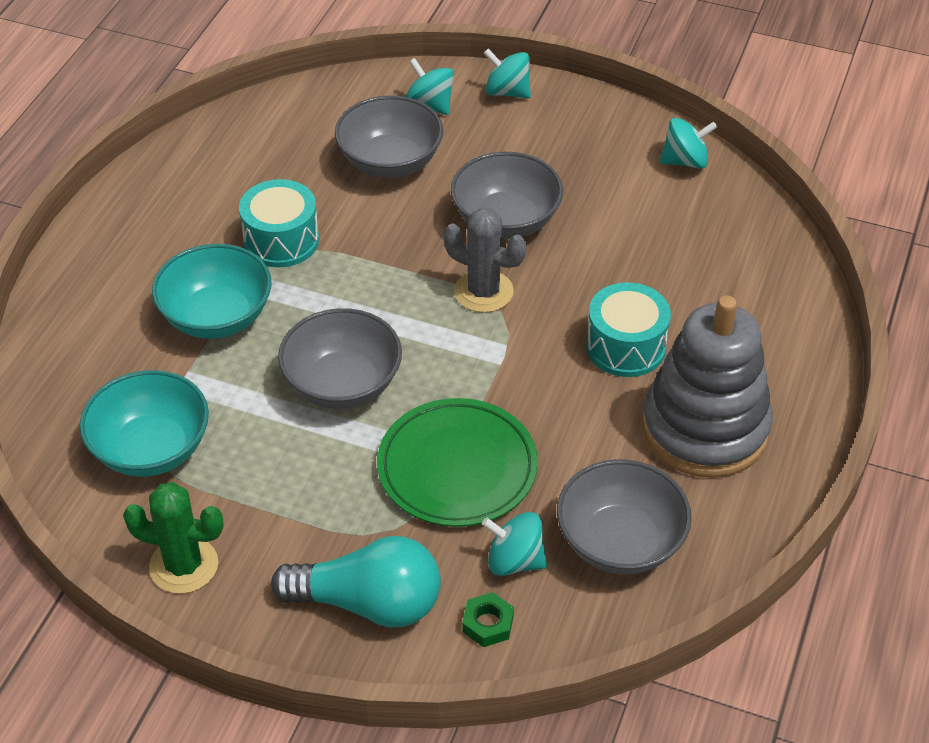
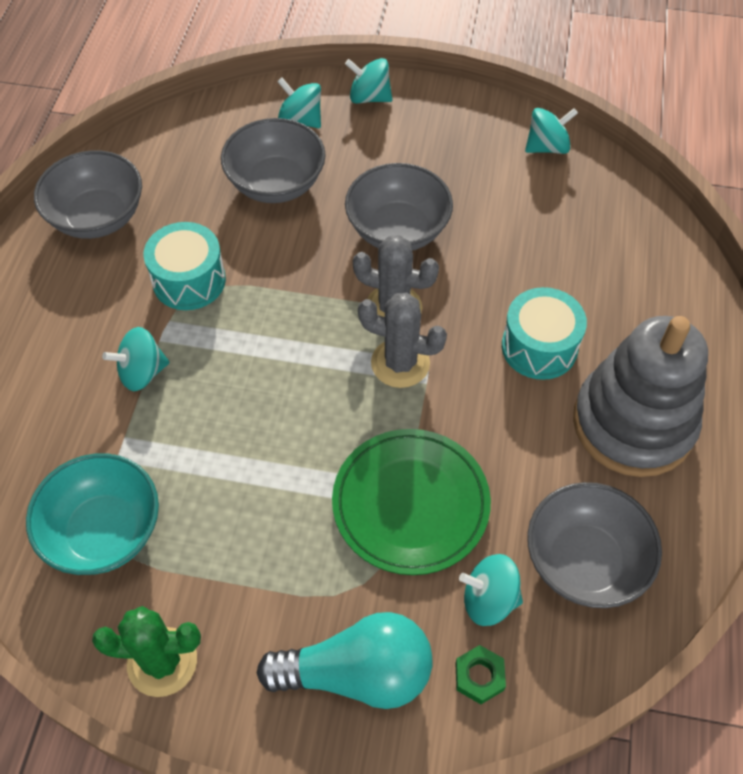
camera: 10 degrees left, 10 degrees up
(217, 317) = (142, 372): turquoise bowl -> turquoise spinning top
(342, 384) = (280, 428): grey bowl -> grey bowl (98, 217)
(478, 342) = (400, 363): none -> grey cactus

